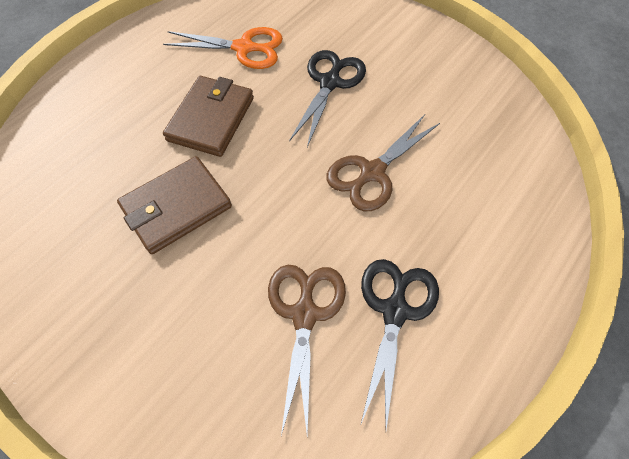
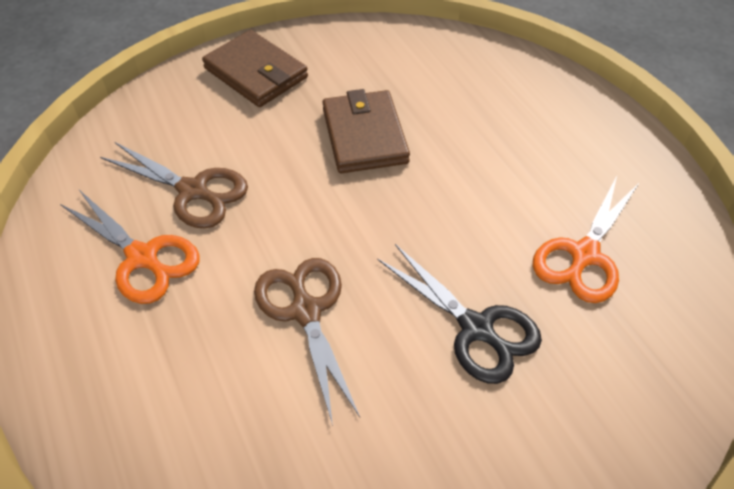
camera: 115 degrees right, 10 degrees down
(211, 119) = (468, 189): brown wallet -> brown wallet (256, 73)
(395, 310) = (142, 257): black scissors -> orange scissors

